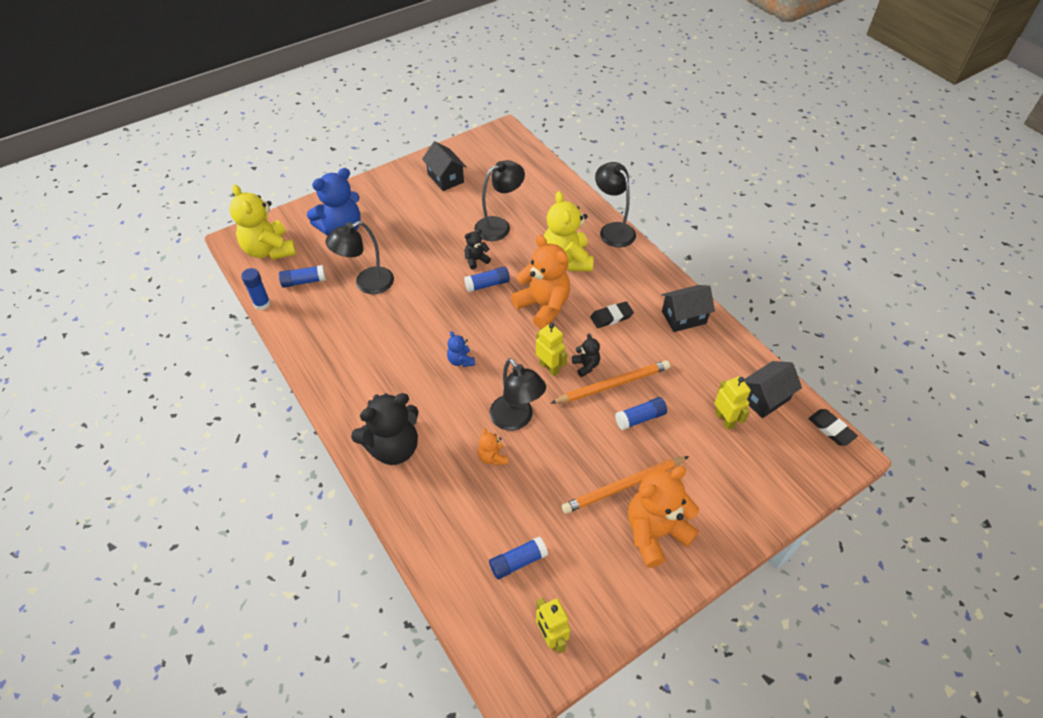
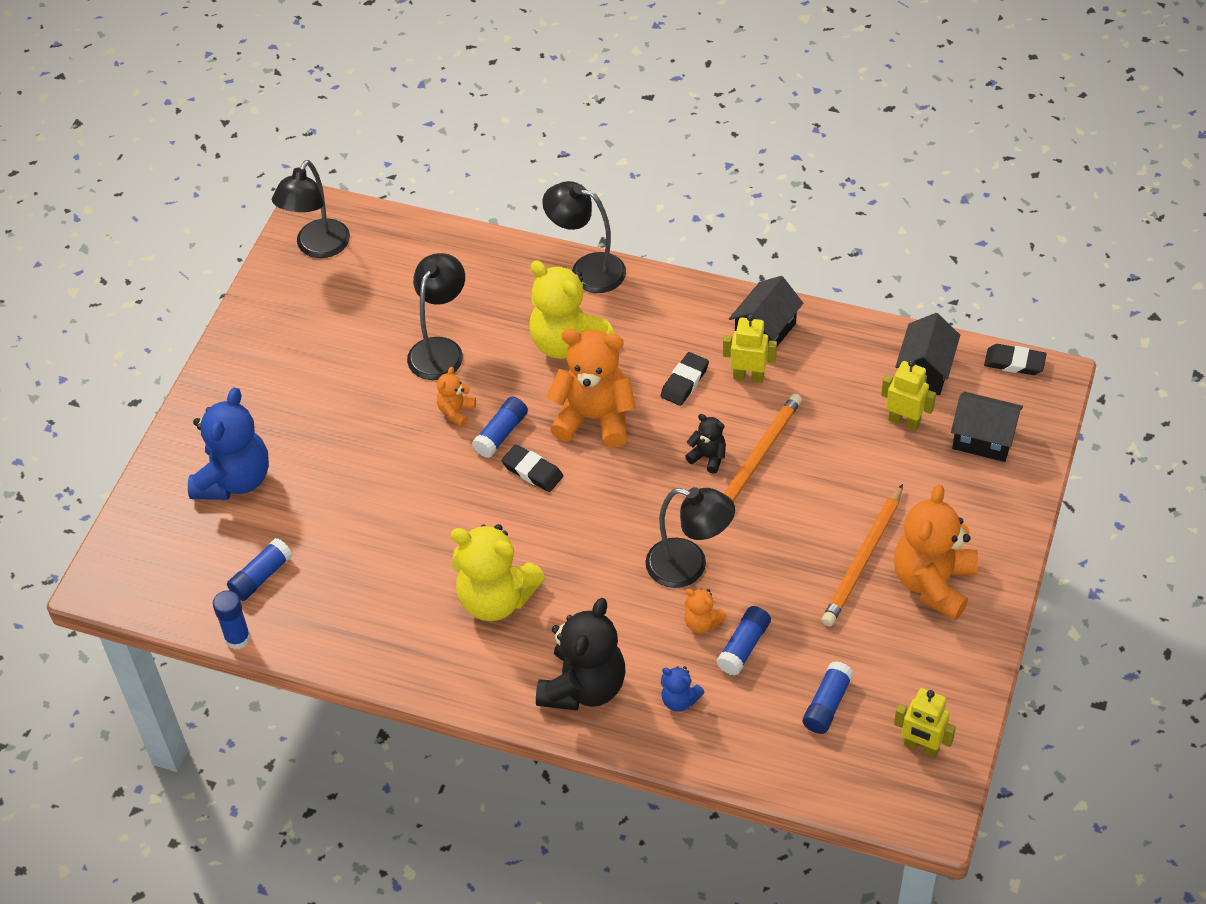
camera: 35 degrees left, 0 degrees up
(269, 250) = (165, 567): yellow teddy bear -> yellow teddy bear (496, 599)
(367, 284) = (348, 527): black lamp -> black lamp (318, 247)
(445, 178) = (301, 326): black house -> black house (983, 439)
(461, 361) = (561, 544): blue teddy bear -> blue teddy bear (679, 700)
(476, 260) = (456, 411): black teddy bear -> orange teddy bear
(484, 313) = (532, 471): none -> black eraser
(549, 367) = (670, 485): yellow robot -> yellow robot (748, 376)
(640, 418) = (818, 477): blue glue stick -> blue glue stick (744, 647)

